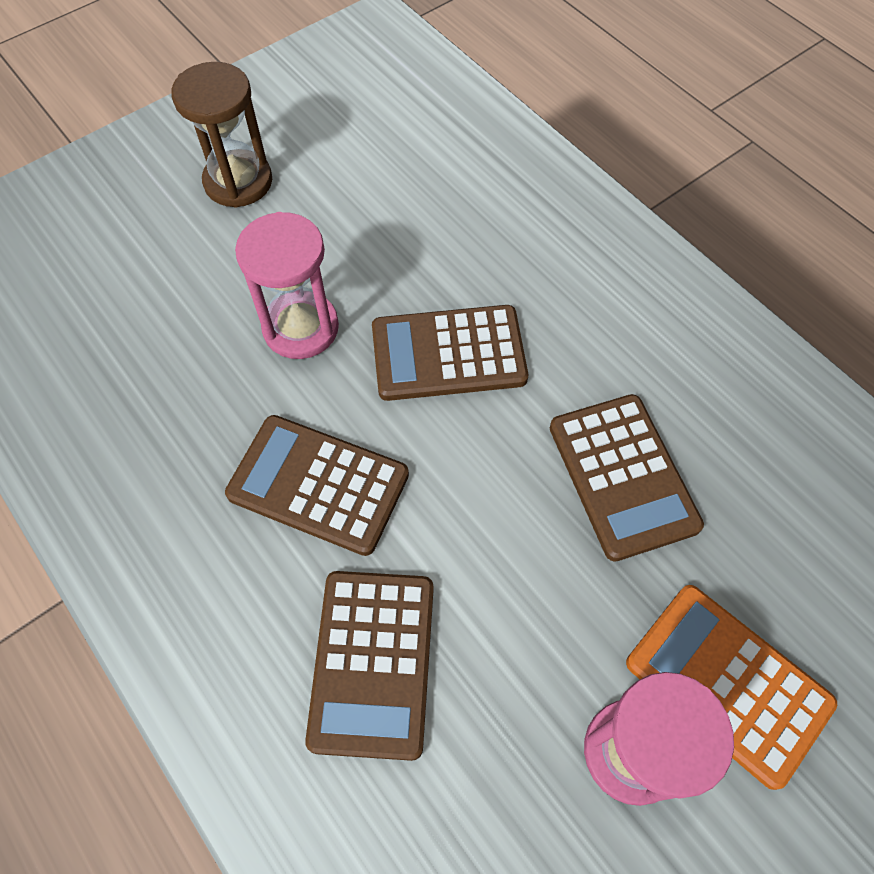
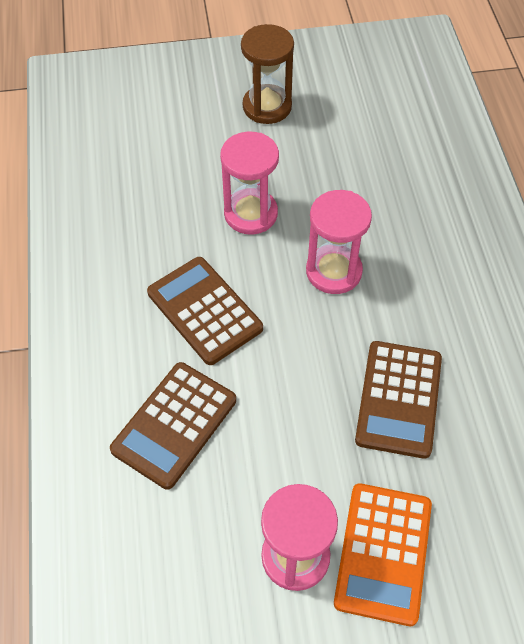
camera: 30 degrees right, 5 degrees down
(448, 354) = (334, 271): brown calculator -> pink hourglass
(727, 683) = (383, 553): orange calculator -> orange calculator turned 150 degrees counterclockwise

